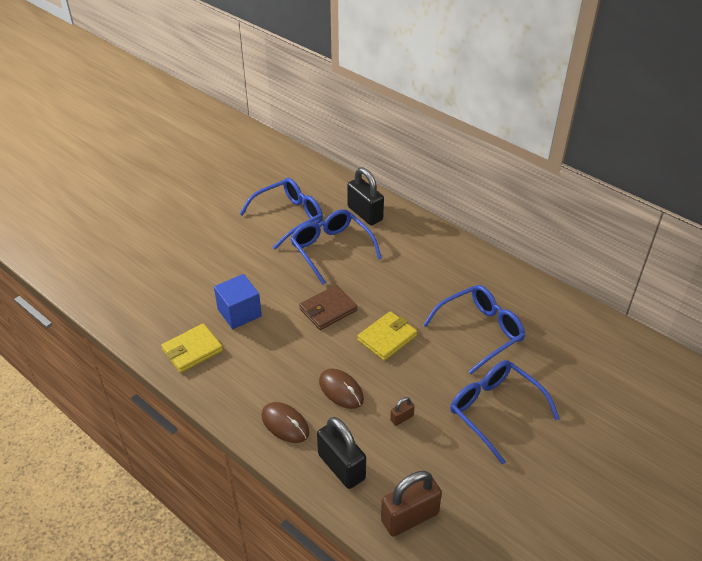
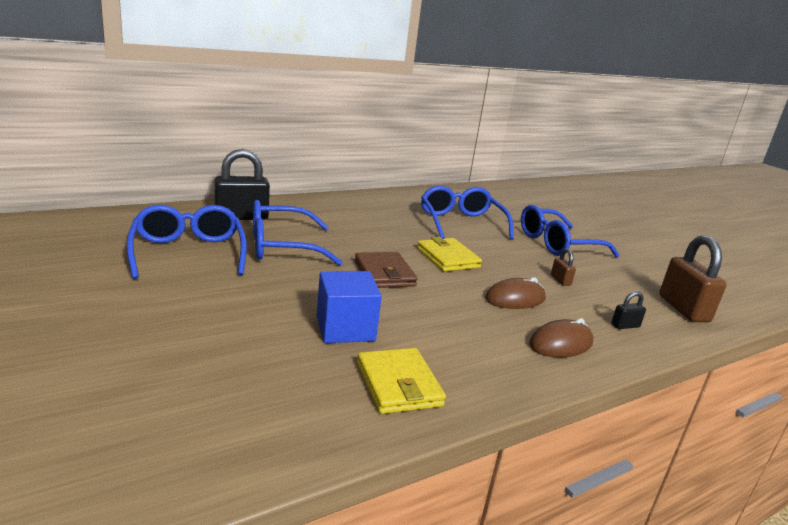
camera: 75 degrees left, 20 degrees down
(341, 467) = (625, 326): black padlock -> black padlock, size x0.46

